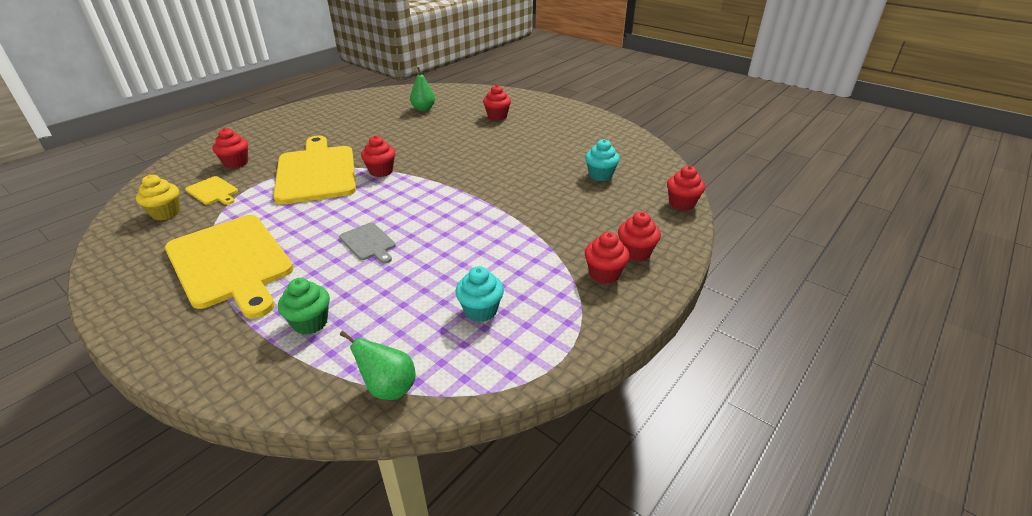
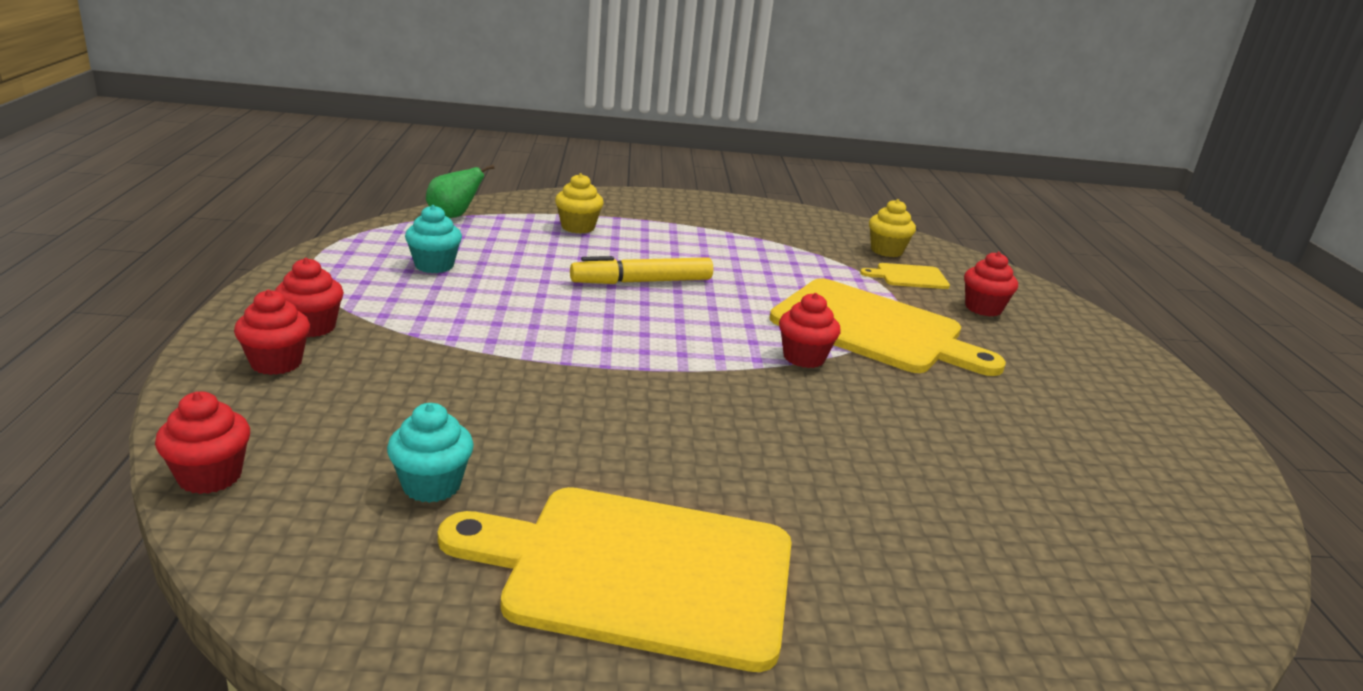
camera: 135 degrees right, 10 degrees down
(230, 263) = (730, 238): yellow cutting board -> yellow cutting board (639, 572)
(310, 323) = (578, 227): green cupcake -> yellow cupcake
(368, 243) = (642, 282): grey cutting board -> yellow marker
(423, 109) = (1052, 525): green pear -> none
(497, 116) = (875, 580): red cupcake -> none

